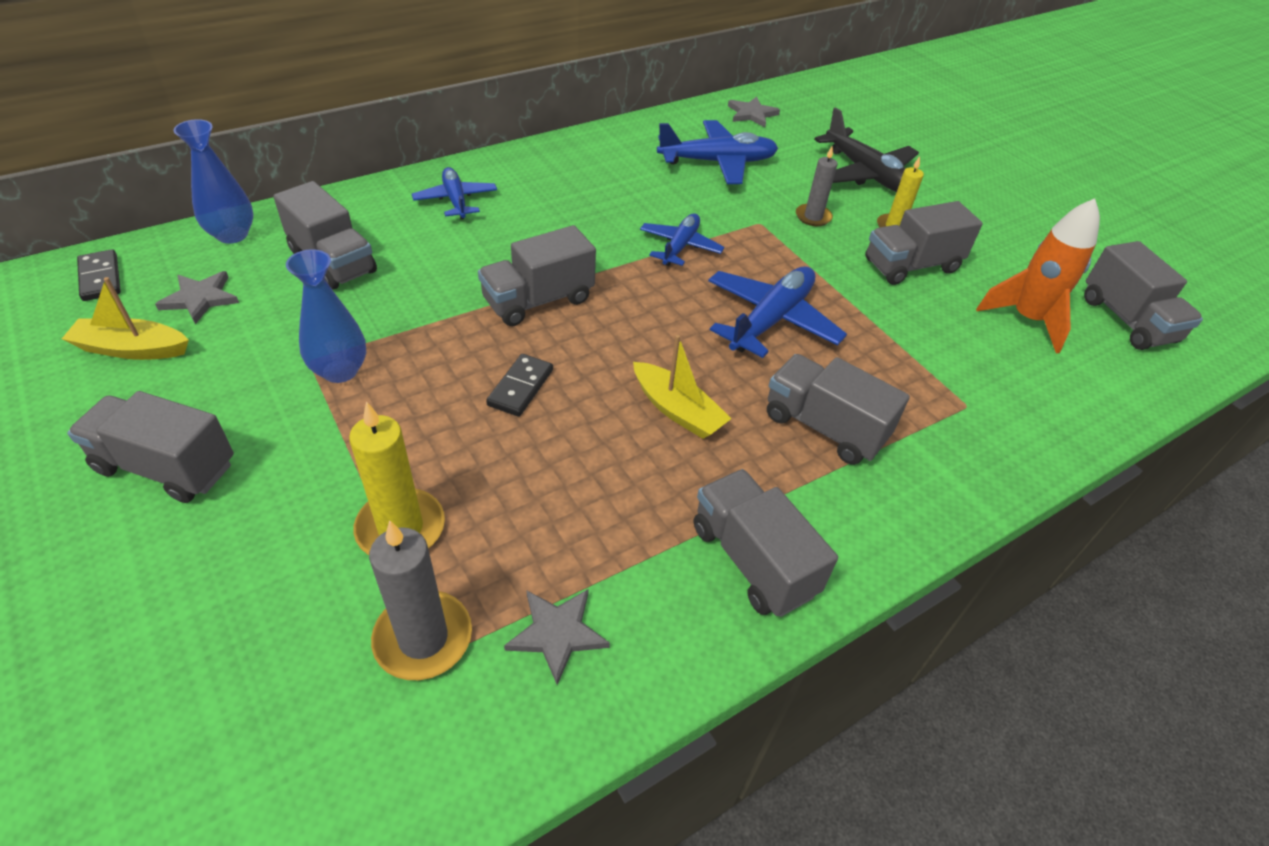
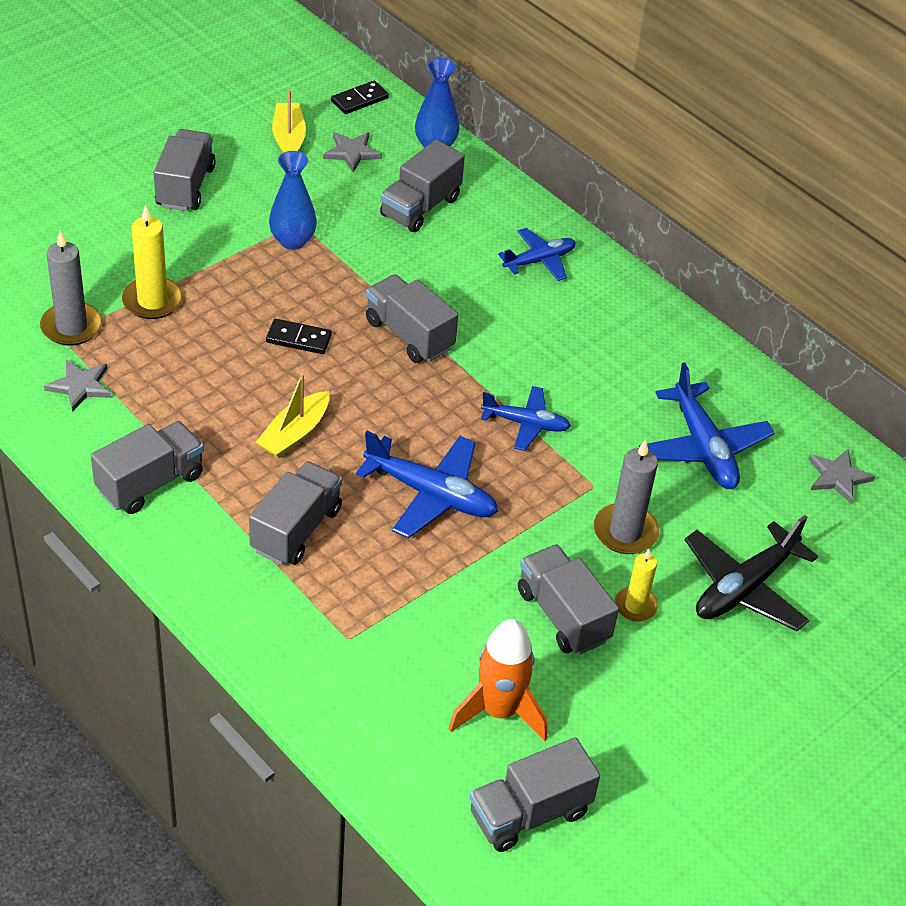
camera: 80 degrees right, 0 degrees up
(813, 217) = (625, 532): grey candle -> grey candle, size x1.55

